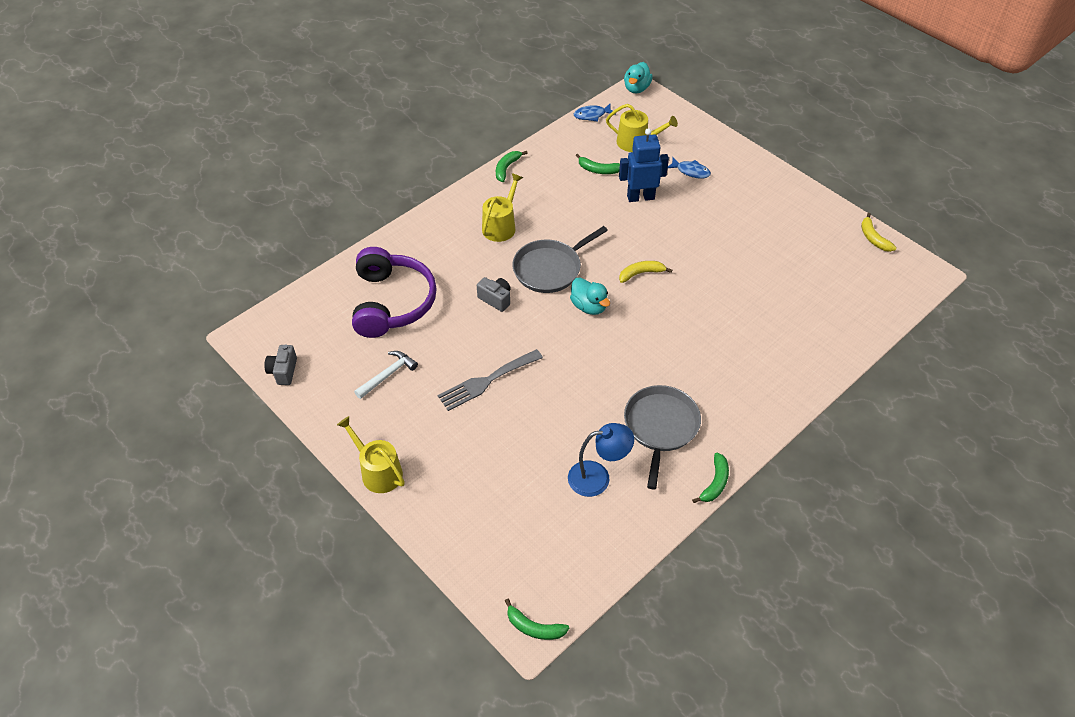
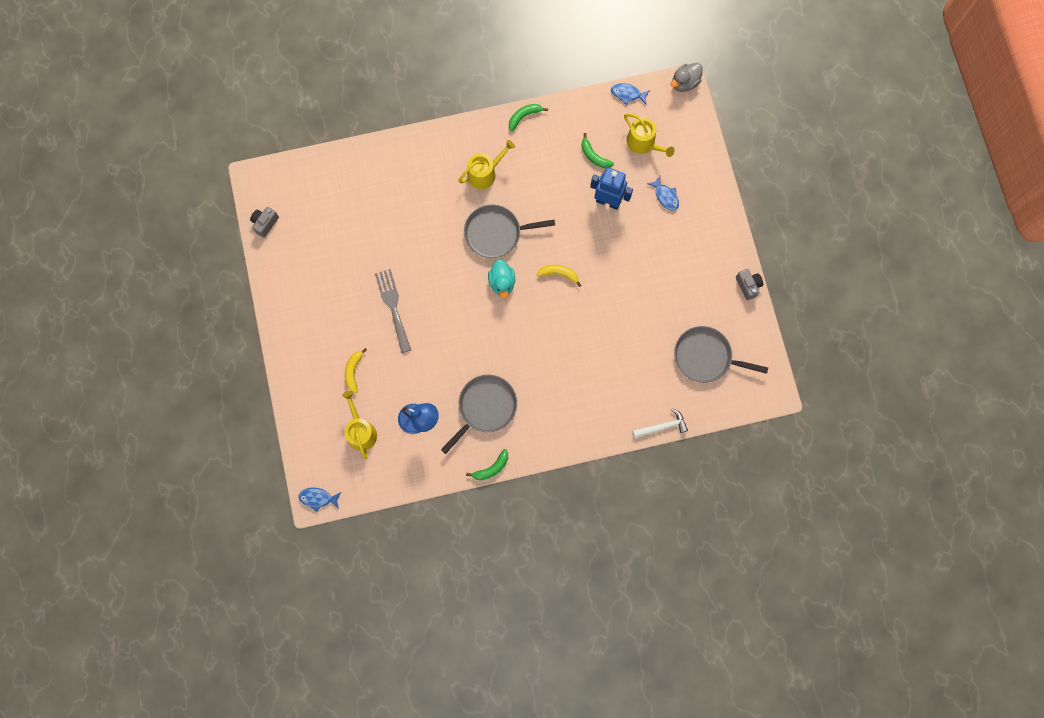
camera: 30 degrees right, 25 degrees up
(378, 472) = (285, 338): yellow watering can -> yellow watering can (360, 431)
(387, 375) = (331, 265): white hammer -> white hammer (662, 426)
(392, 302) = (367, 203): purple headphones -> none
(486, 381) = (393, 306): grey fork -> grey fork turned 75 degrees clockwise
(496, 299) = (440, 240): grey camera -> grey camera (748, 286)
(534, 627) = (318, 498): green banana -> blue fish
(636, 88) = (684, 83): turquoise duck -> grey duck
(841, 275) = (705, 357): none -> grey pan
(873, 238) = (758, 338): yellow banana -> yellow banana (353, 371)

